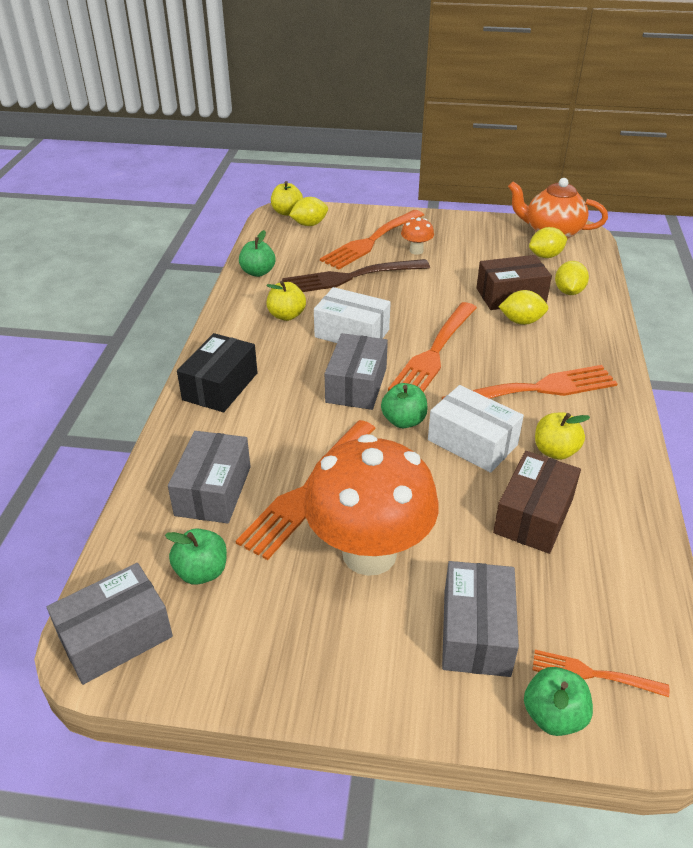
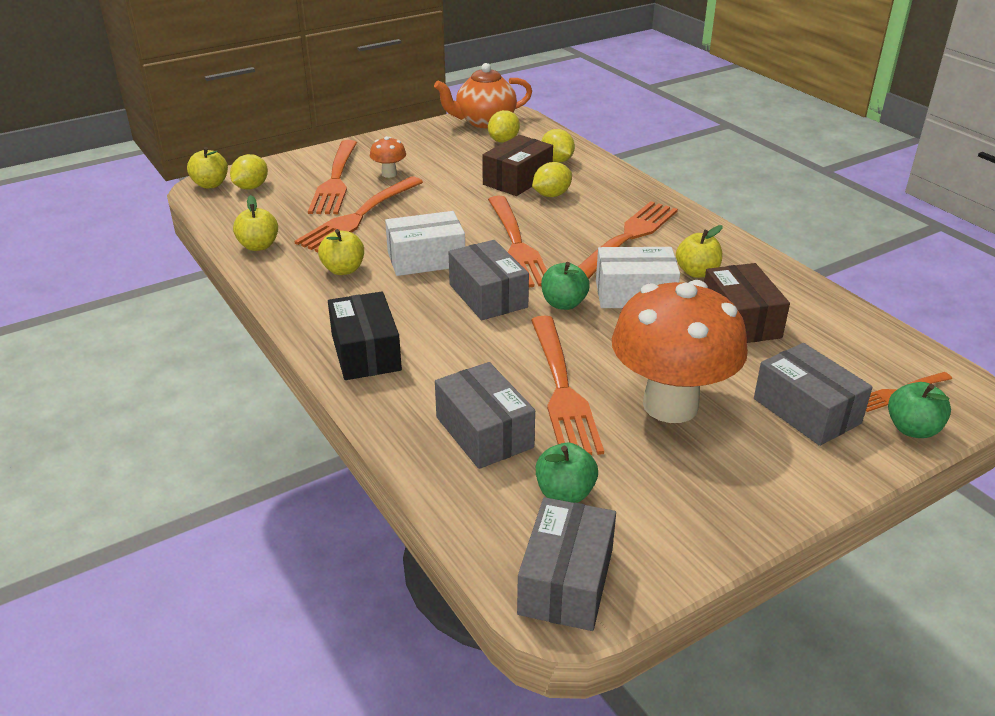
camera: 40 degrees left, 5 degrees down
(258, 272) = (258, 246): green apple -> yellow apple
(351, 277) = (359, 216): brown fork -> orange fork

